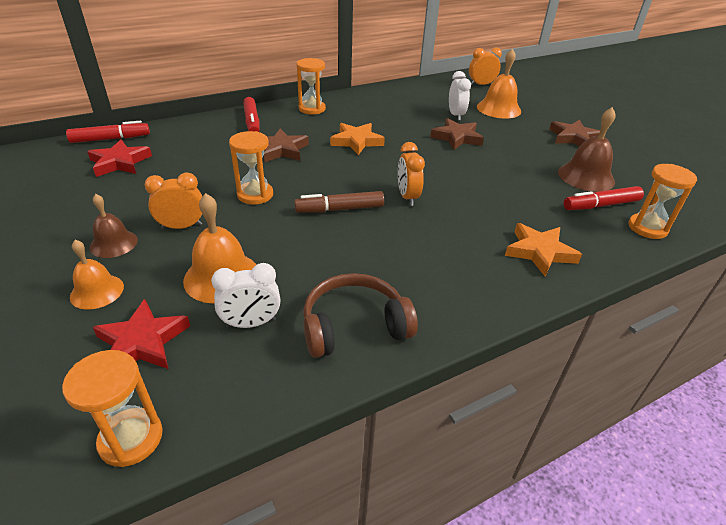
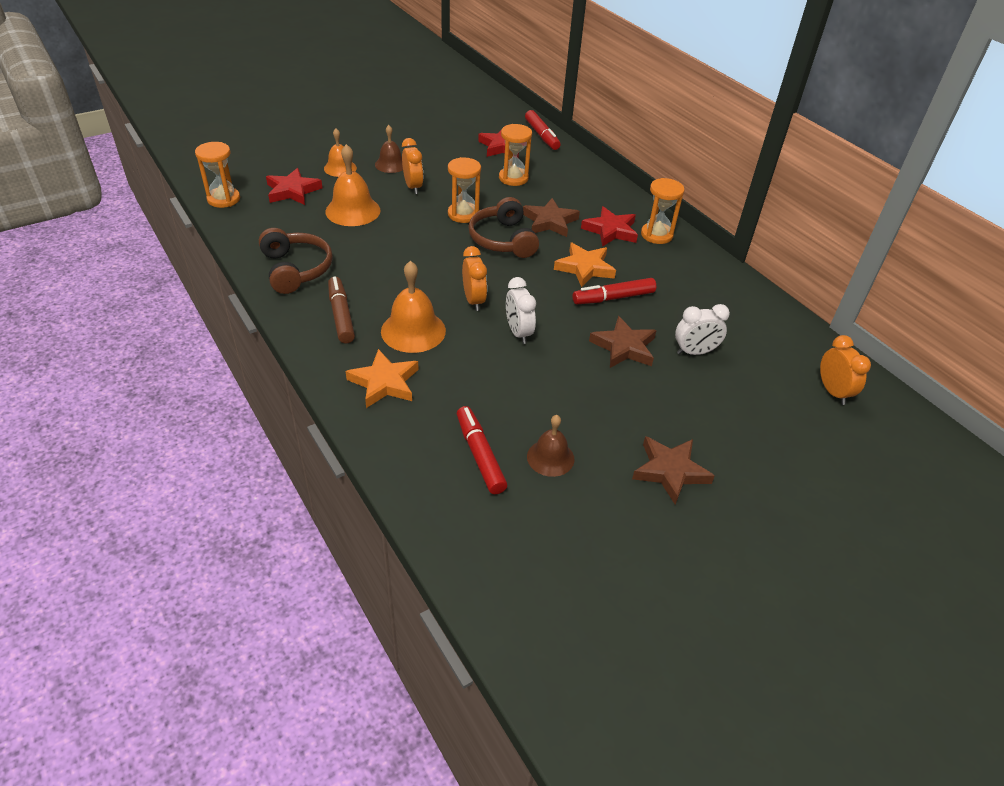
camera: 85 degrees right, 5 degrees up
(251, 323) = (304, 227): white clock -> white clock (518, 332)
(252, 122) = (605, 200): red marker -> red marker (613, 298)
(302, 125) = (610, 230): none -> red star
(308, 175) = (503, 240): none -> brown headphones
(339, 209) = (446, 259): brown marker -> brown marker (341, 315)
(407, 197) = (474, 300): orange clock -> orange clock turned 90 degrees clockwise
(498, 109) = (741, 400): orange bell -> orange bell (413, 331)
(586, 176) = (550, 457): brown bell -> brown bell, size x0.64
(647, 228) = (434, 487): orange hourglass -> orange hourglass (513, 178)

